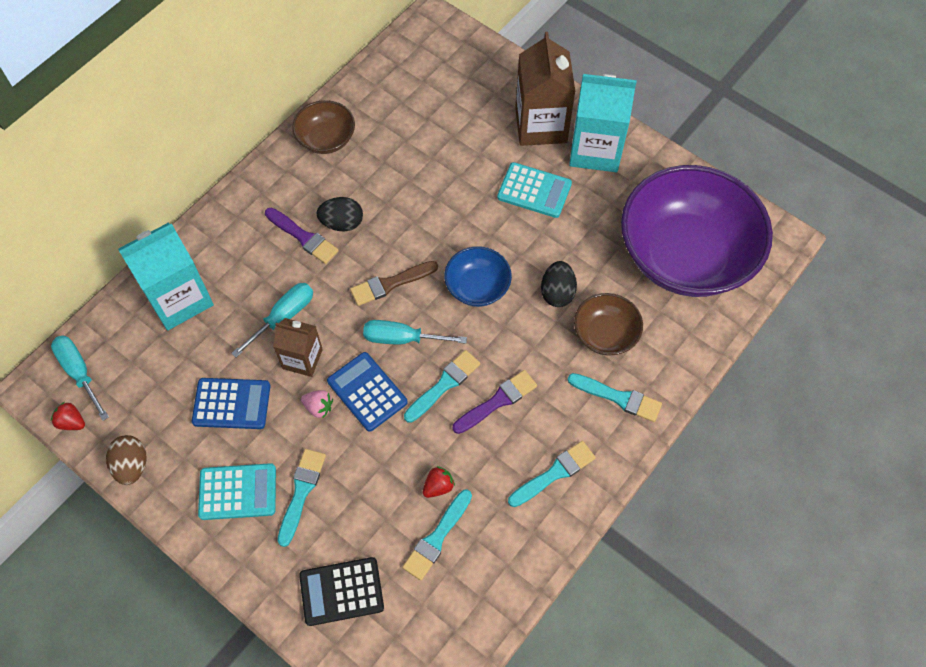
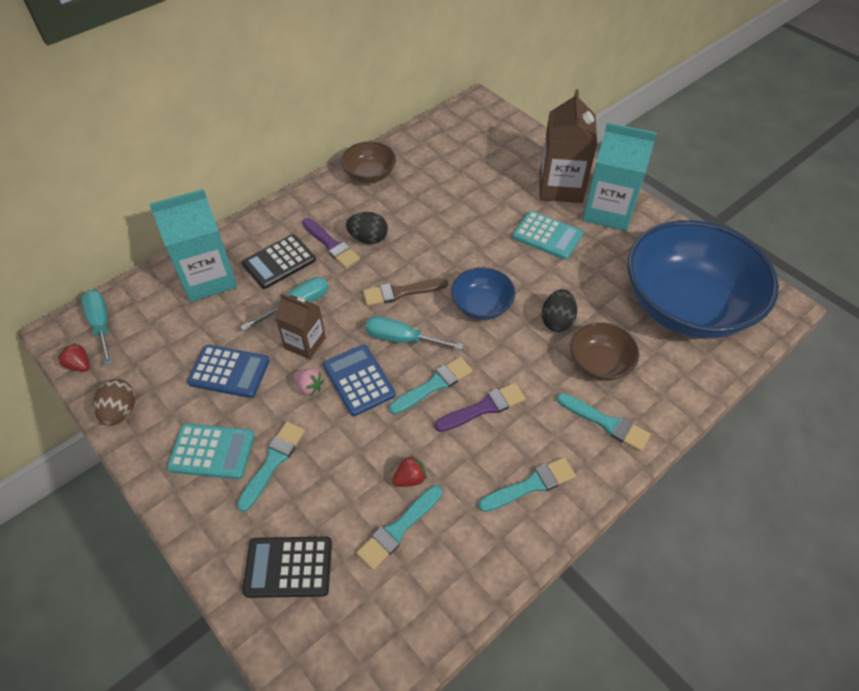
camera: 10 degrees right, 10 degrees down
(251, 267) = (279, 262): none -> black calculator
(685, 255) = (685, 306): purple bowl -> blue bowl

